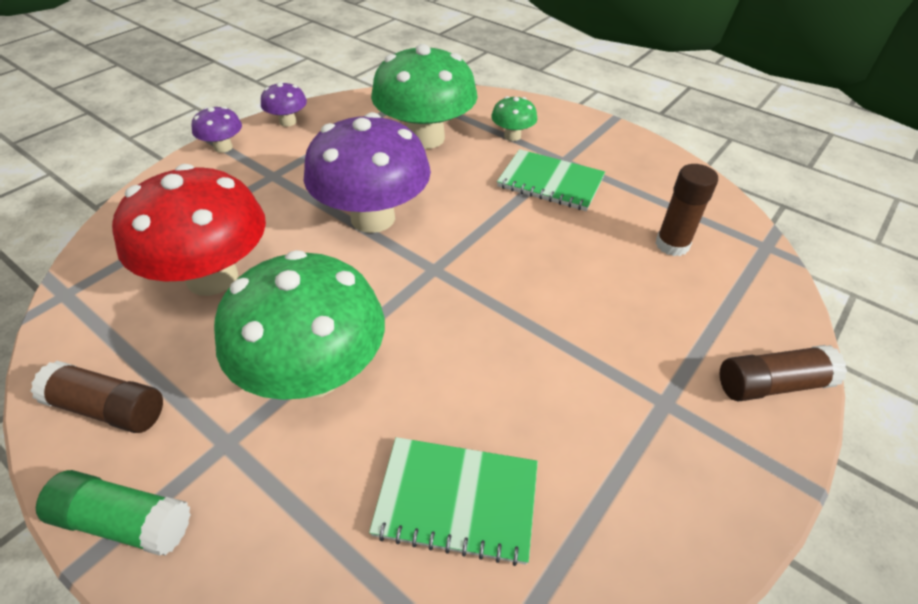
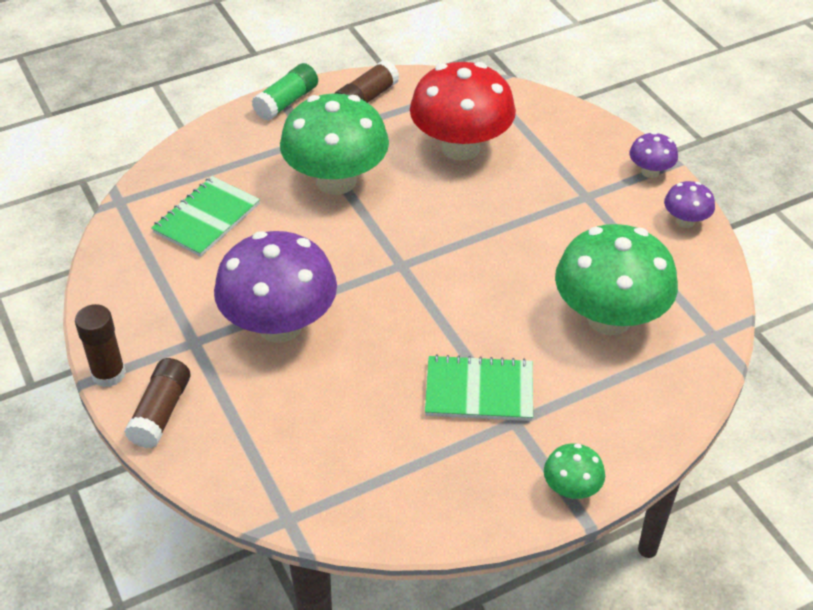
camera: 115 degrees right, 0 degrees up
(373, 218) = (488, 245): purple mushroom -> purple mushroom (280, 325)
(512, 136) = (583, 394): green mushroom -> green mushroom (571, 489)
(550, 182) = (479, 391): green notebook -> green notebook turned 45 degrees clockwise
(672, 245) = (335, 440): brown glue stick -> brown glue stick (109, 374)

